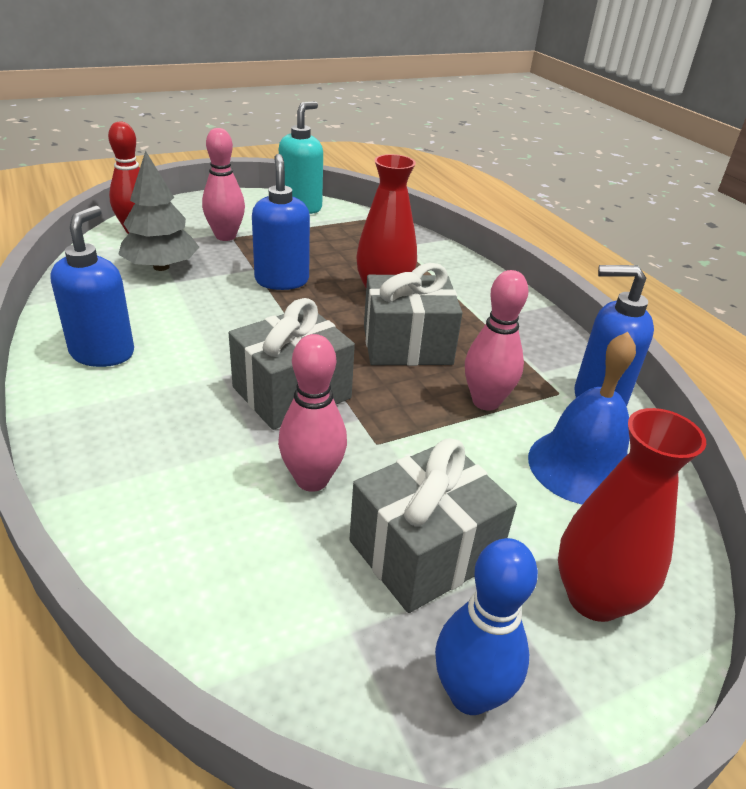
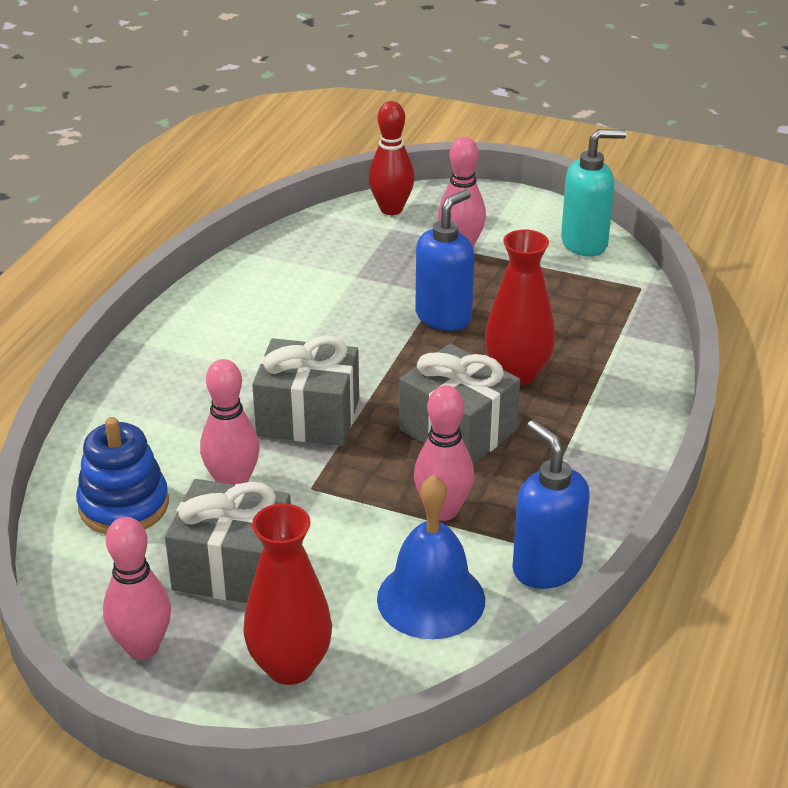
camera: 50 degrees right, 0 degrees up
(103, 353) = (226, 315): blue soap dispenser -> none
(161, 267) = (363, 257): grey tree -> none
(242, 568) = (124, 505): none -> blue stacking toy
(470, 694) = (142, 647): blue bowling pin -> pink bowling pin

